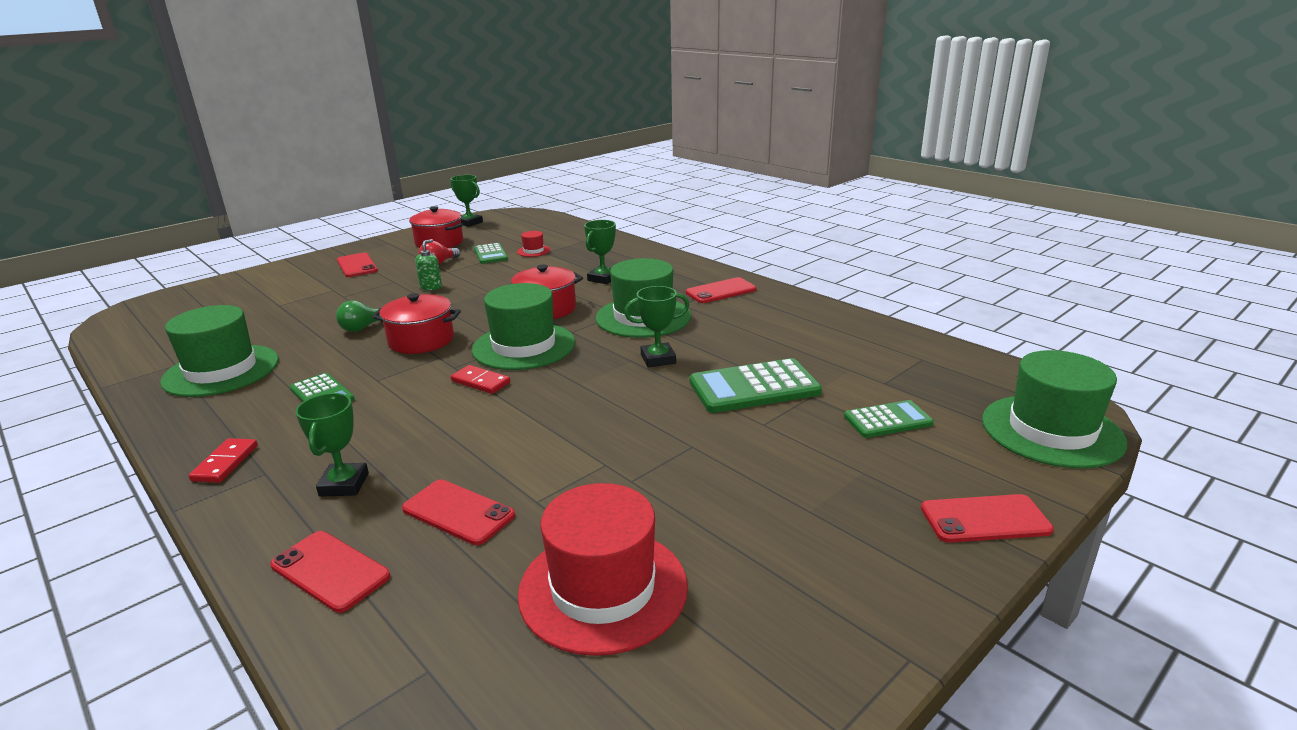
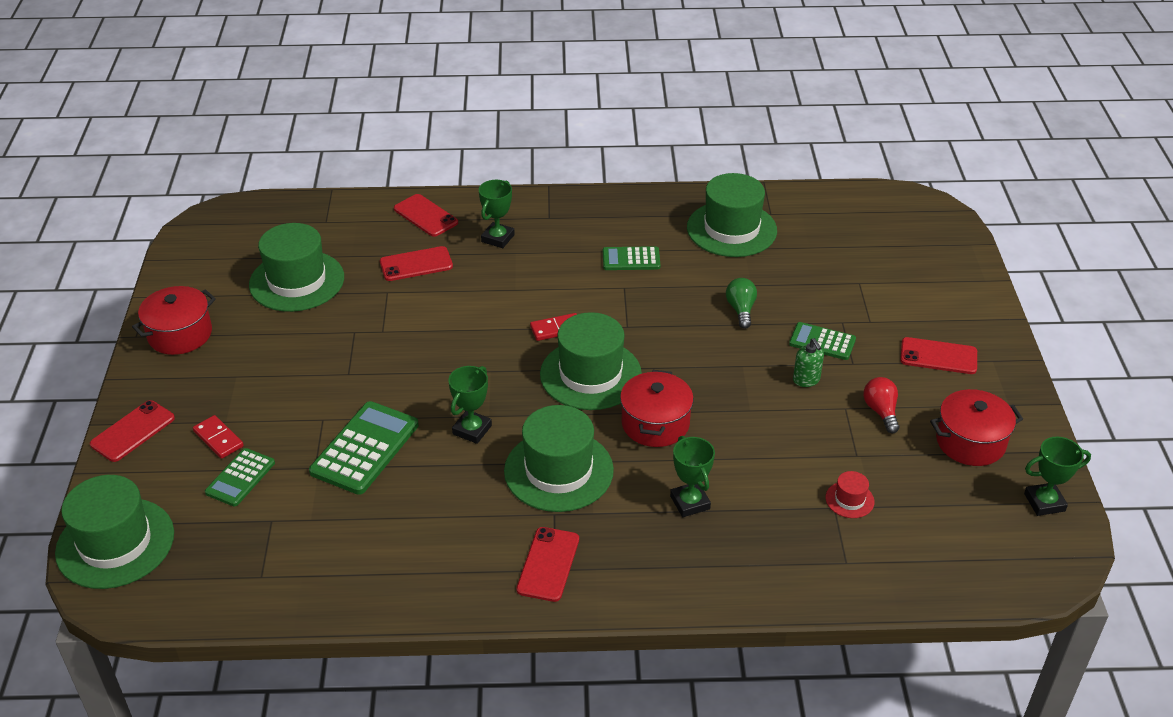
camera: 130 degrees right, 15 degrees up
(225, 463) = (580, 207): red domino -> red domino (218, 439)
(330, 571) = (426, 216): red phone -> red phone turned 60 degrees clockwise
(344, 484) = (498, 238): green trophy -> green trophy turned 75 degrees clockwise
(421, 340) = (673, 329): red pot -> red pot (180, 334)
(490, 254) = (874, 461): green calculator -> green calculator (822, 342)
(603, 589) = (297, 281): red hat -> green hat

